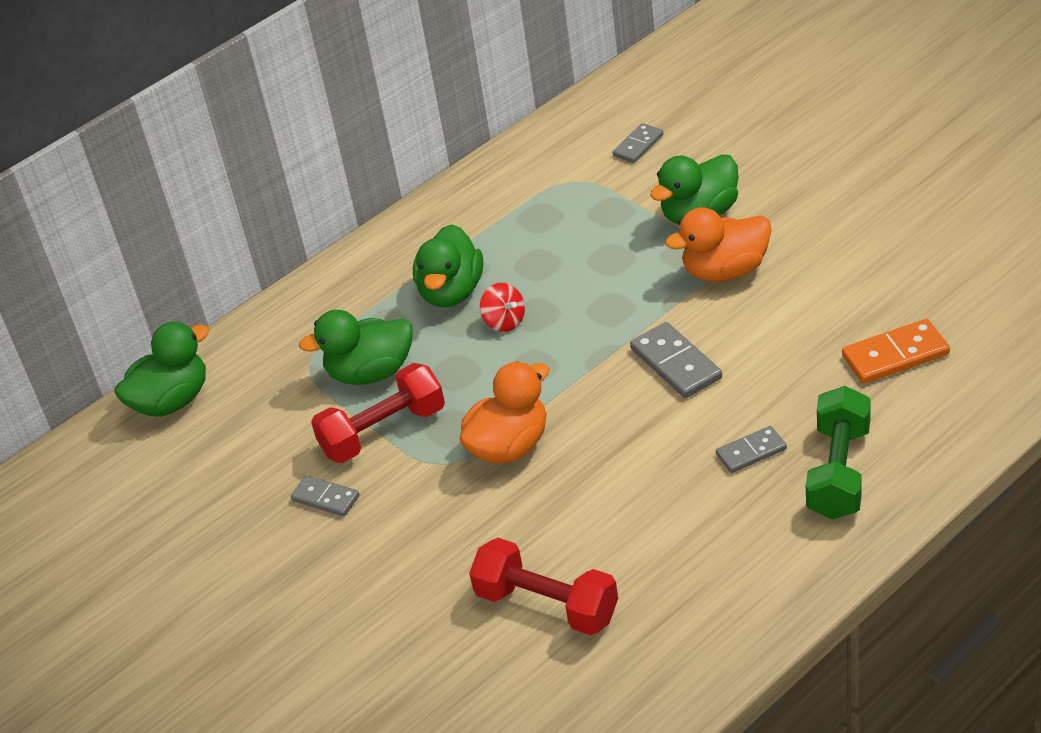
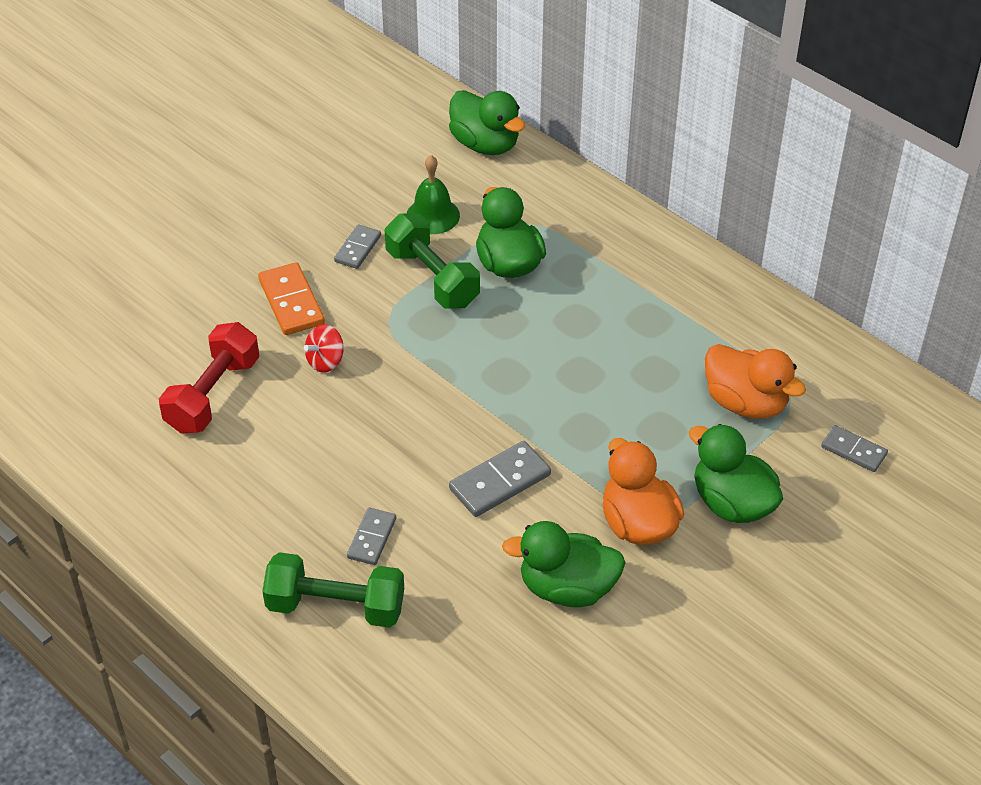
camera: 80 degrees right, 5 degrees up
(282, 438) = (432, 215): none -> green bell
(383, 431) = (432, 278): red dumbbell -> green dumbbell
(451, 292) = (616, 312): green duck -> green duck (567, 588)
(504, 321) = (570, 352): red spinning top -> red spinning top (325, 361)
(509, 446) = (403, 363): orange duck -> orange duck (745, 403)
(751, 452) = (372, 538): grey domino -> grey domino turned 45 degrees clockwise
(895, 355) = (496, 665): orange domino -> orange domino (291, 302)

